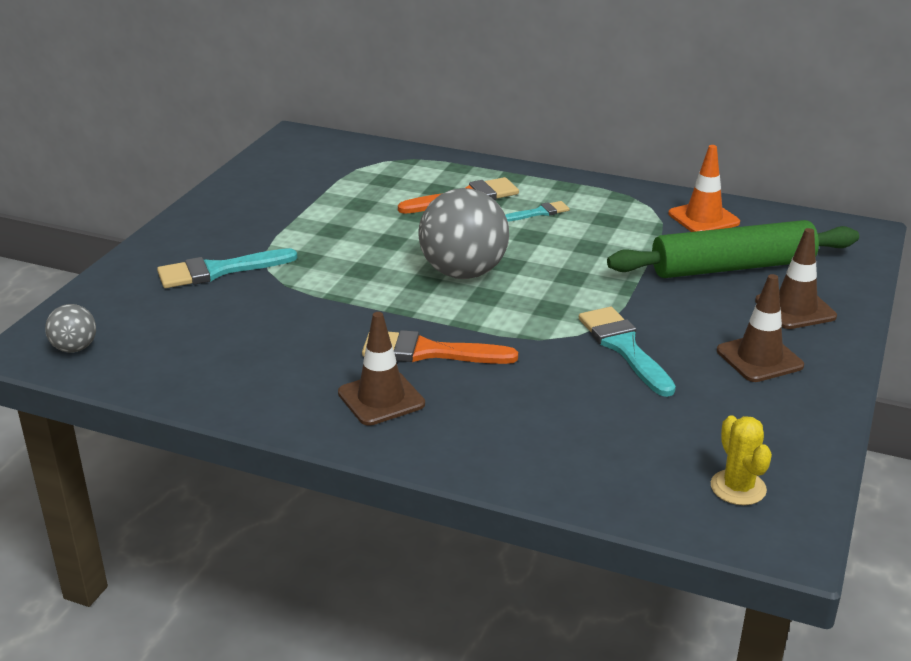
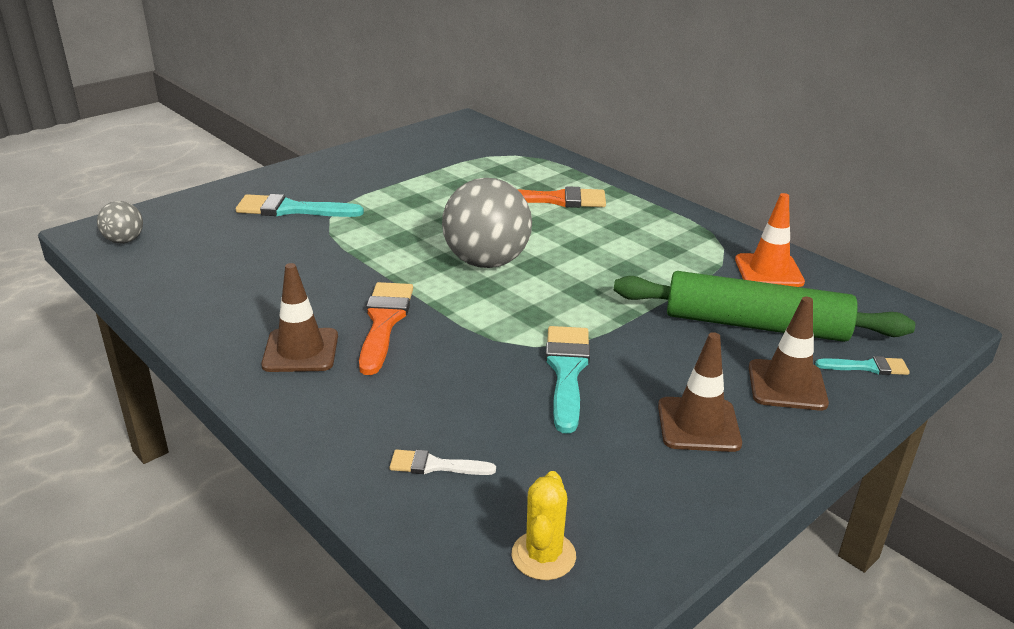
camera: 25 degrees right, 0 degrees up
(429, 352) = (384, 322): orange brush -> orange brush turned 60 degrees clockwise
(539, 213) = (608, 227): turquoise brush -> turquoise brush (867, 367)
(595, 453) = (435, 465): none -> white brush

